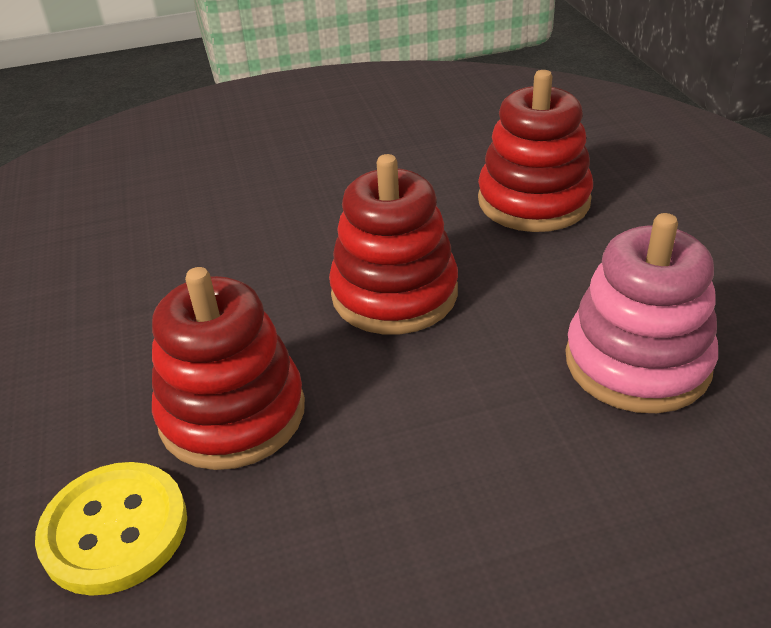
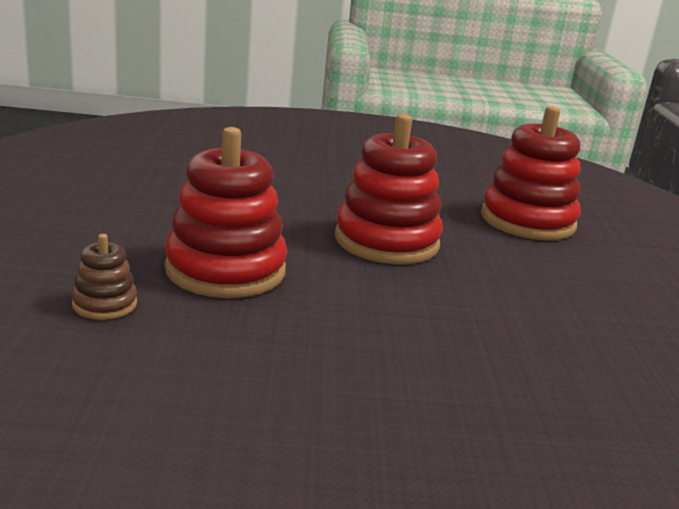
camera: 10 degrees right, 15 degrees down
(115, 530) = (104, 304): yellow button -> brown stacking toy
(637, 362) = (569, 325): pink stacking toy -> none

